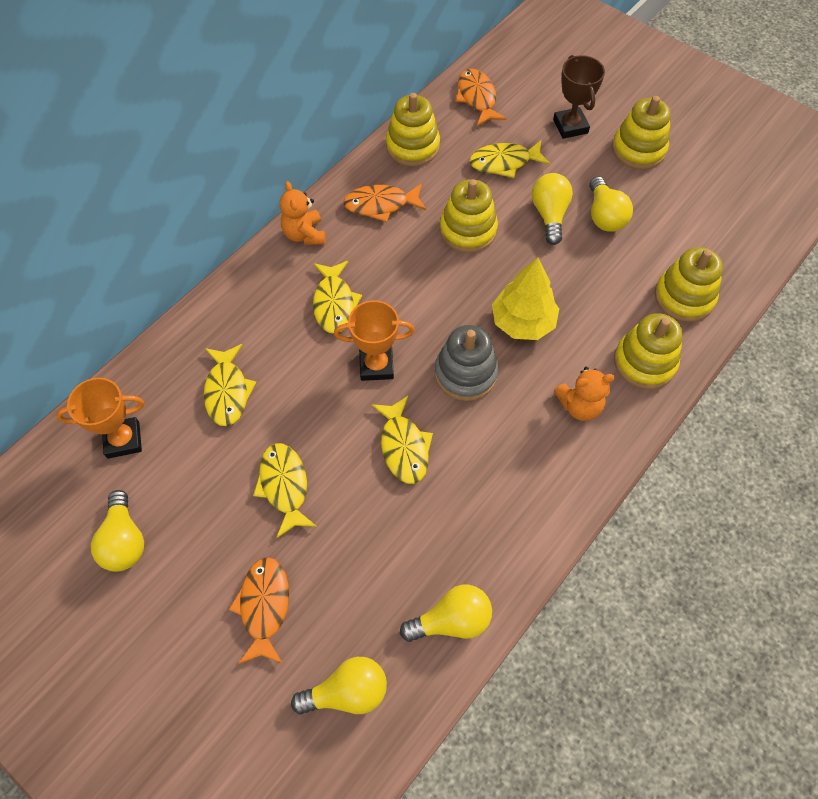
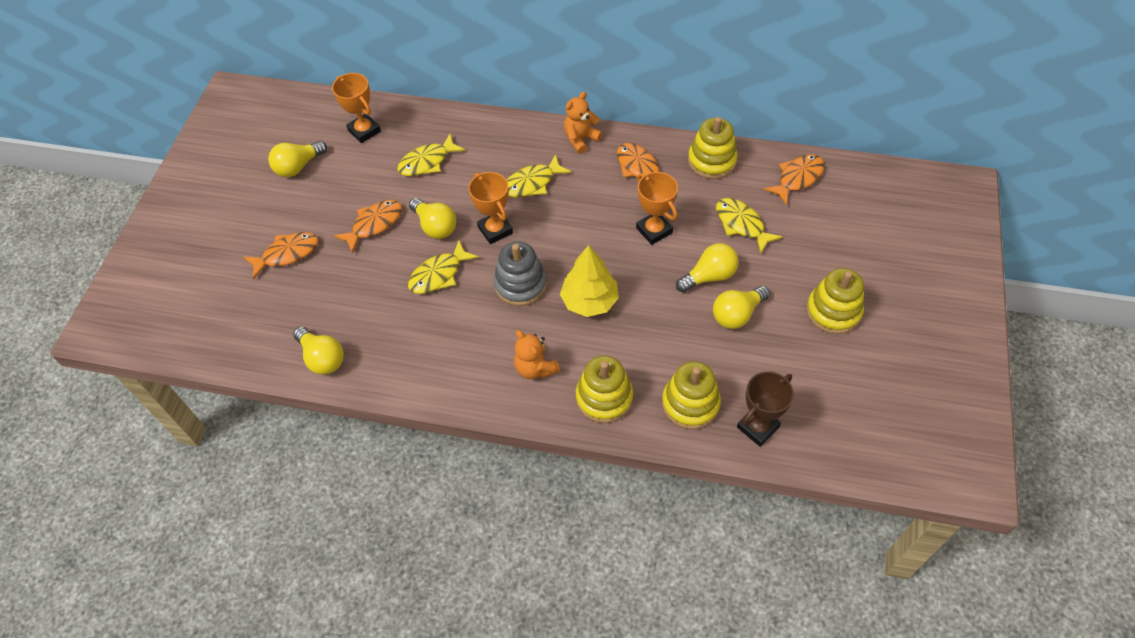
camera: 65 degrees right, 5 degrees down
(284, 486) = (374, 224): yellow fish -> orange fish
(347, 692) = (250, 322): yellow light bulb -> yellow light bulb (435, 226)
(468, 230) = (654, 230): yellow stacking toy -> orange trophy
(570, 126) = (819, 252): brown trophy -> brown trophy (758, 427)

